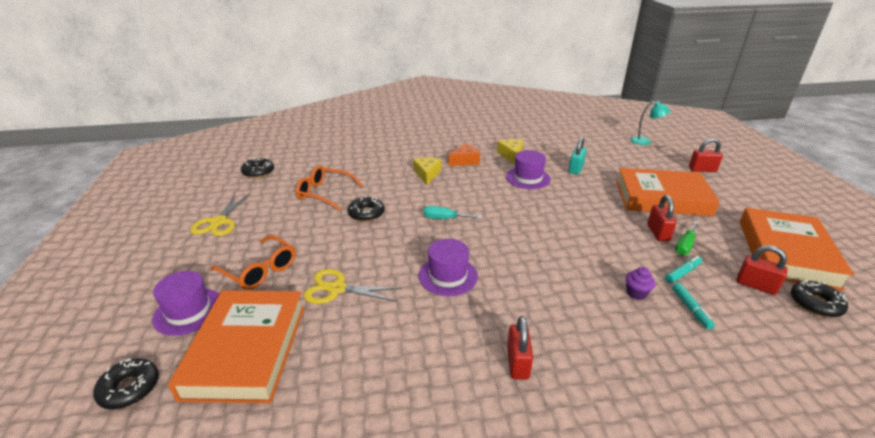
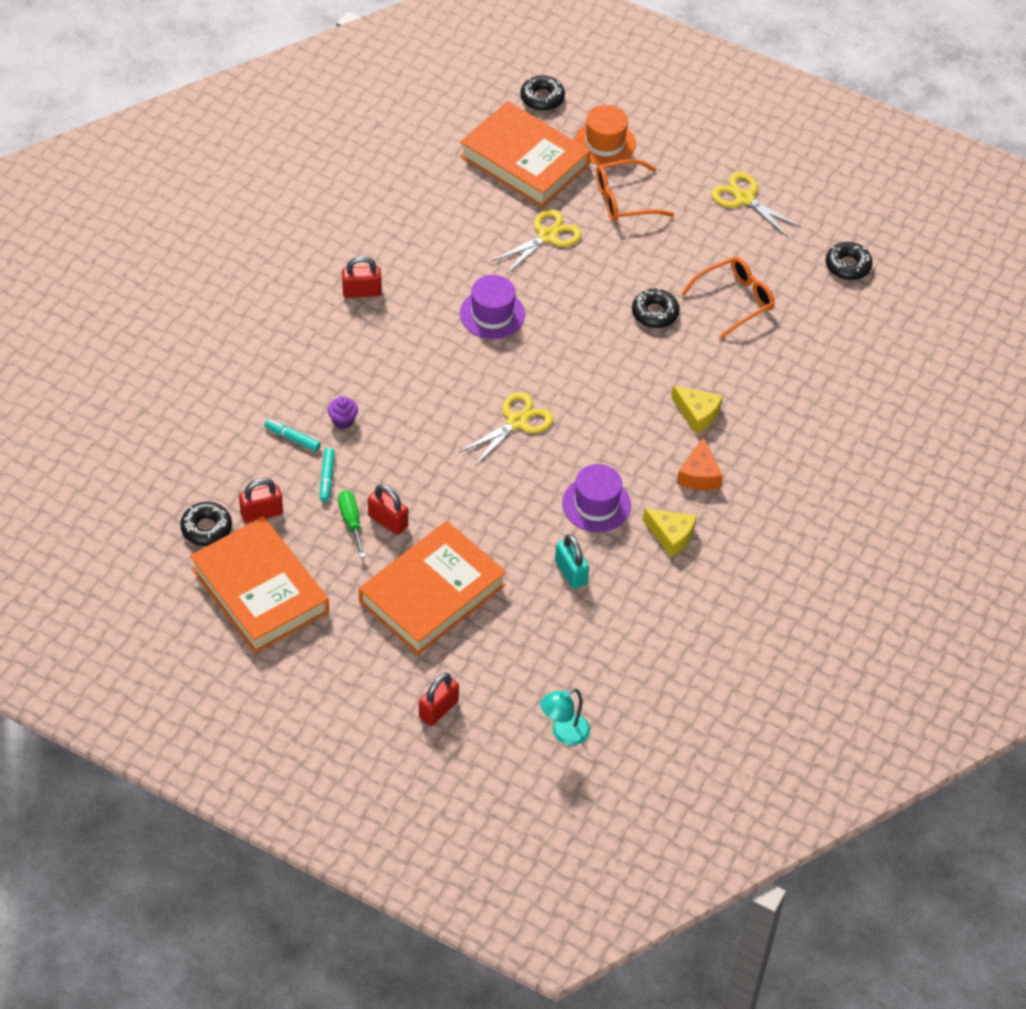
camera: 125 degrees right, 20 degrees up
(188, 311) = (605, 143): purple hat -> orange hat
(444, 219) = (584, 369): turquoise screwdriver -> none
(517, 363) = (362, 292): red padlock -> red padlock turned 45 degrees counterclockwise
(518, 223) = (517, 422): none -> yellow scissors

